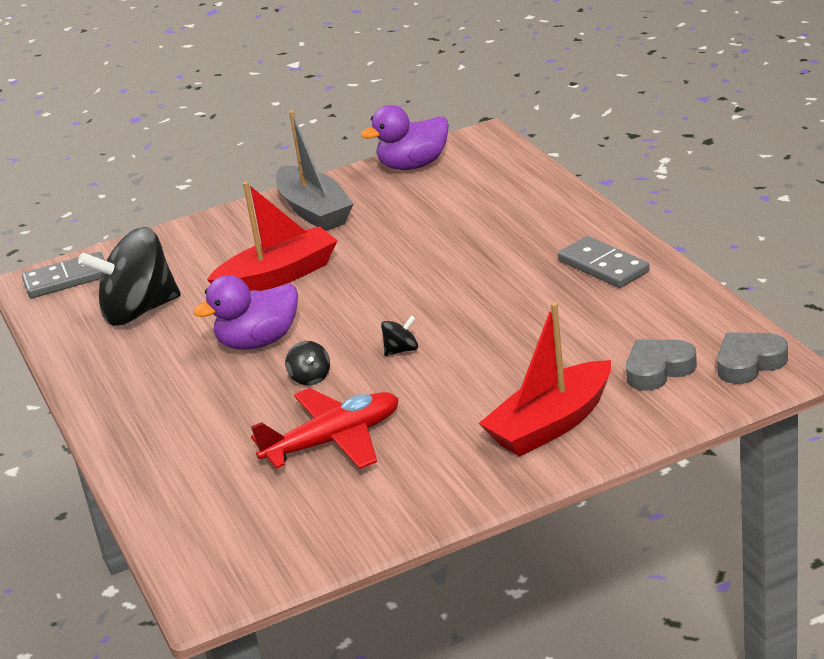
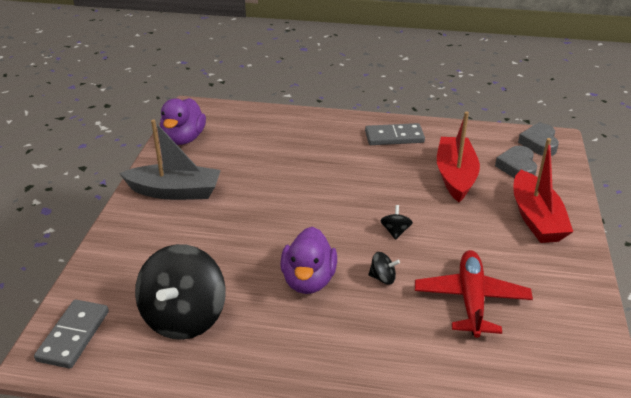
camera: 60 degrees left, 5 degrees up
(278, 277) = (236, 238): red boat -> red boat (455, 176)

